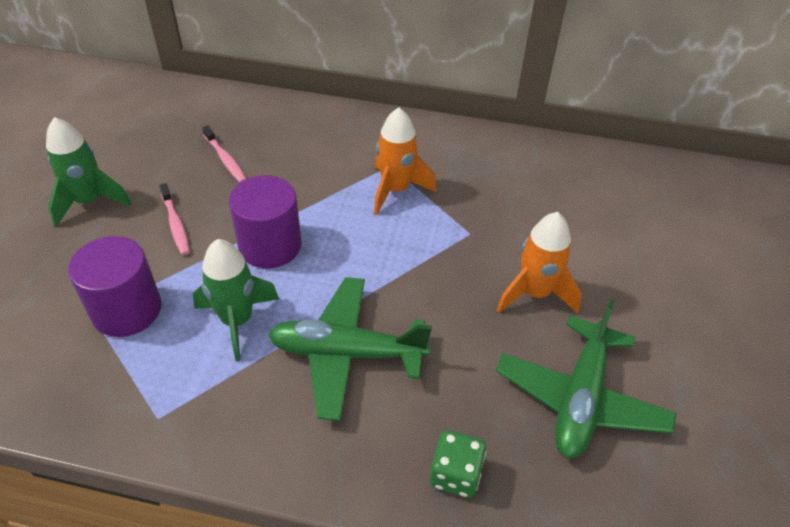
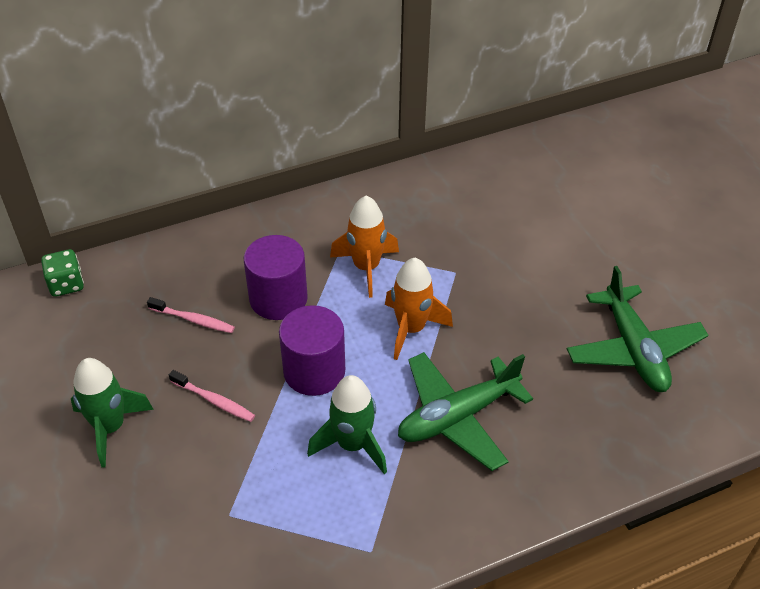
camera: 35 degrees left, 0 degrees up
(127, 310) = (254, 493): purple cylinder -> purple cylinder (278, 298)
(455, 474) = (605, 449): green dice -> green dice (66, 284)
(534, 293) = (541, 292): orange rocket -> orange rocket (411, 329)

